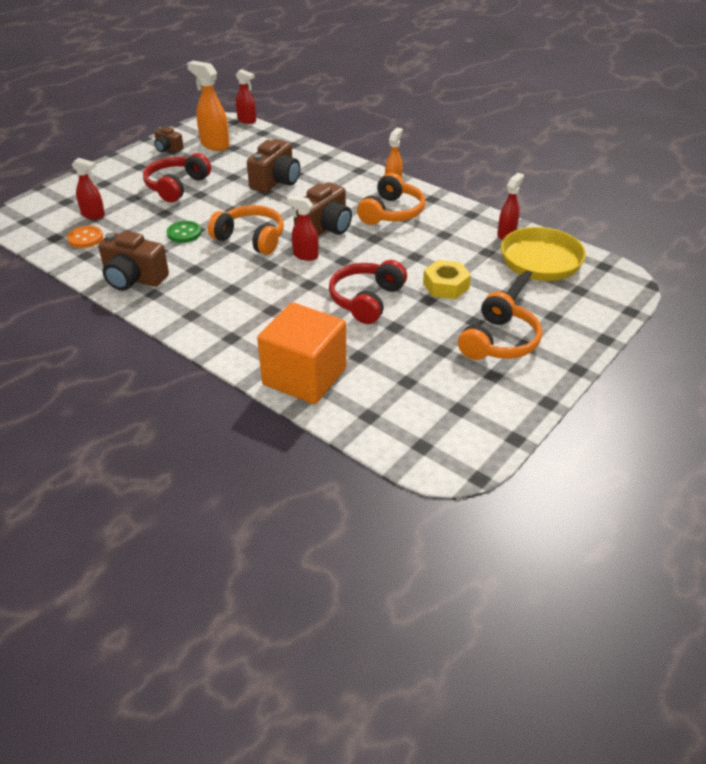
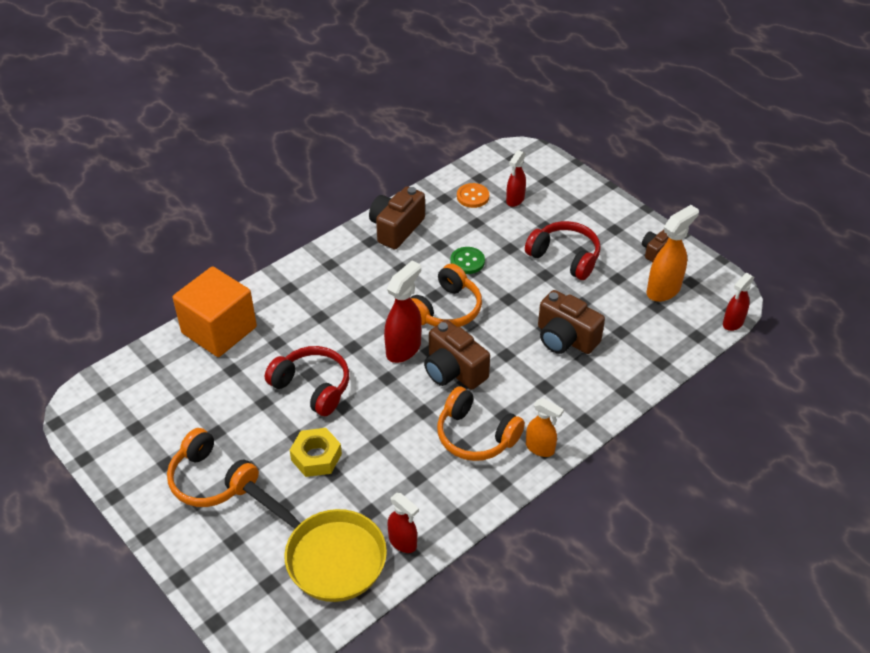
camera: 100 degrees right, 5 degrees up
(305, 255) = (404, 349): red spray bottle -> red spray bottle, size x1.54

